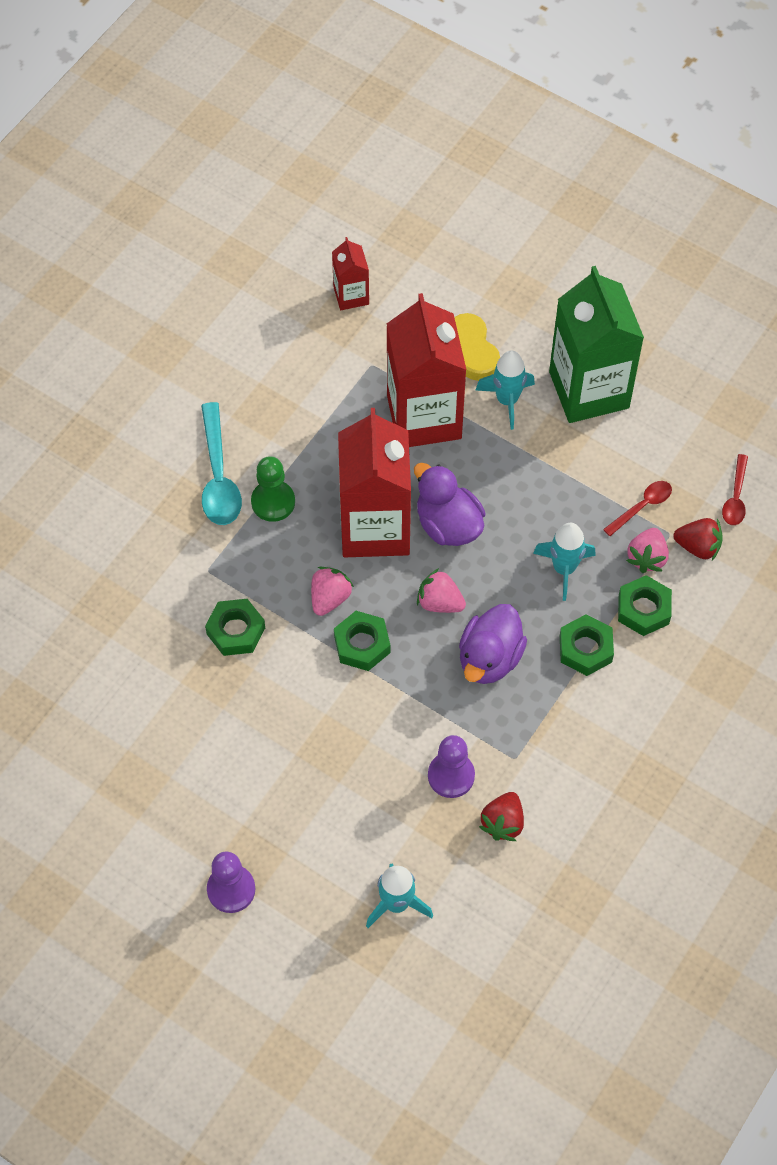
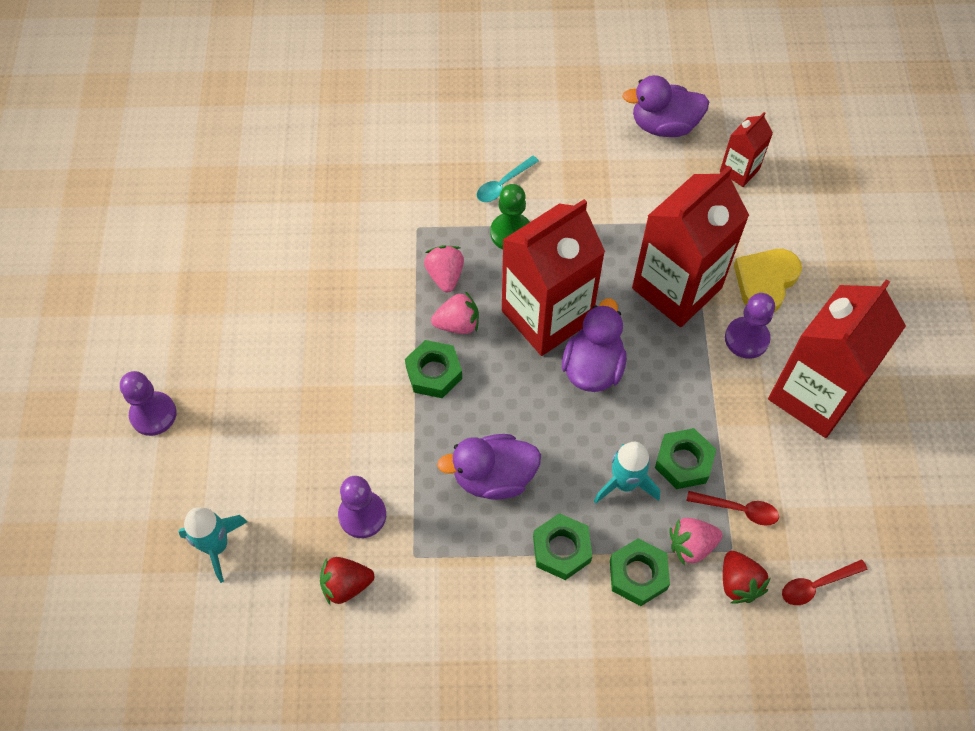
camera: 55 degrees right, 0 degrees up
(218, 477) = (503, 184): turquoise spoon -> turquoise spoon, size x0.58
(235, 631) = (379, 278): green nut -> green nut (683, 462)
(261, 318) = (664, 126): none -> purple duck
(440, 602) = (516, 406): pink strawberry -> pink strawberry (445, 276)
(507, 400) = (746, 339): turquoise rocket -> purple pawn
(589, 390) = (814, 395): green carton -> red carton

